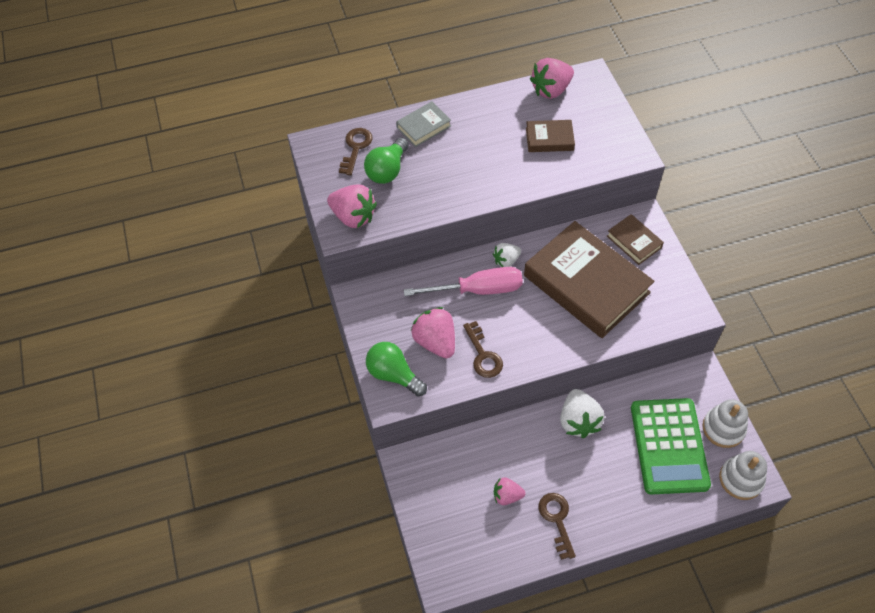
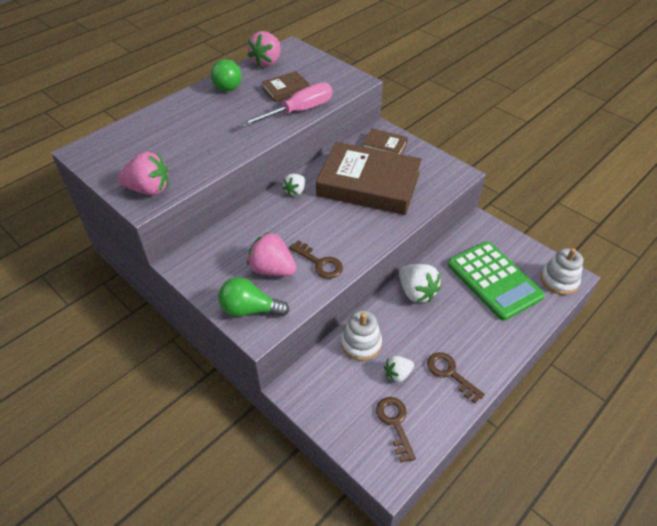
camera: 30 degrees left, 10 degrees down
(356, 148) = (123, 142): brown key -> brown key (395, 423)
(387, 170) = (162, 148): green light bulb -> green light bulb (228, 84)
(423, 127) = (177, 111): grey book -> none
(478, 290) = (285, 219): pink screwdriver -> pink screwdriver (299, 111)
(507, 496) = (397, 374): pink strawberry -> white strawberry
(723, 428) = (522, 252): white stacking toy -> white stacking toy (361, 343)

